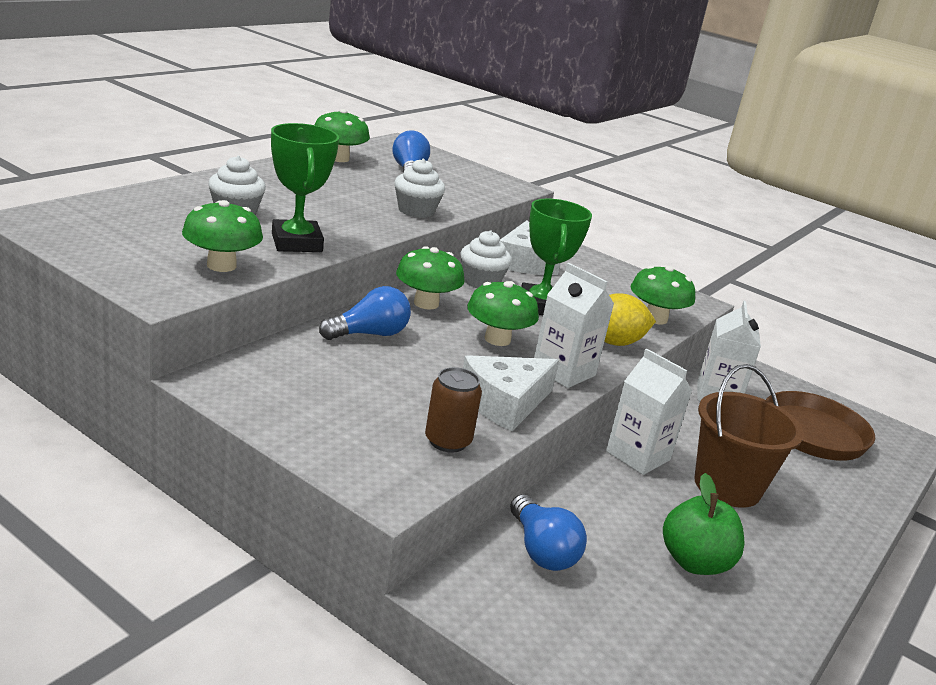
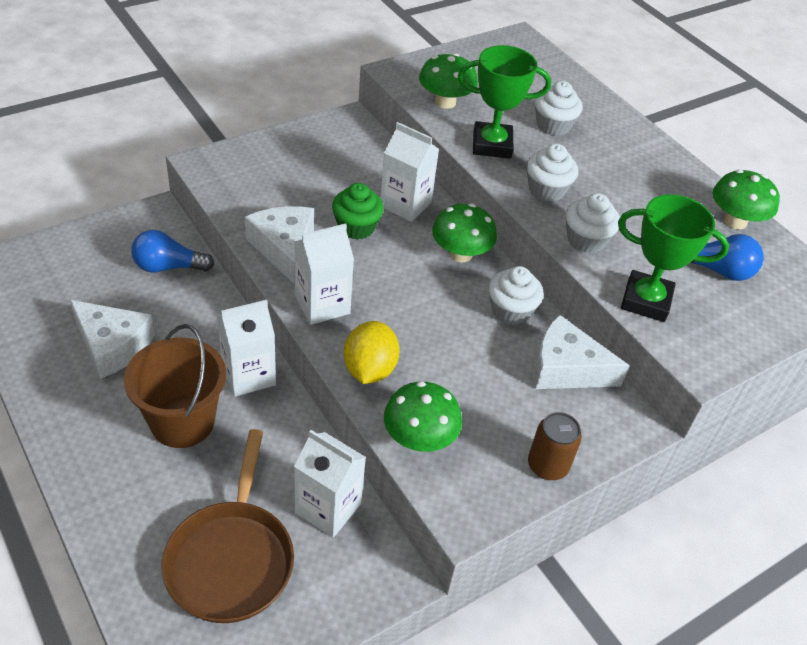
camera: 110 degrees right, 20 degrees up
(356, 221) = (546, 190): none -> white cupcake
(369, 334) = (405, 204): blue light bulb -> white carton
(432, 361) = (356, 227): none -> green cupcake
(448, 441) = (246, 202): brown can -> brown can (547, 465)
(497, 339) = (387, 280): green mushroom -> none
(541, 306) = (453, 339): green trophy -> green trophy (646, 301)
(694, 562) = (112, 346): green apple -> white cheese

